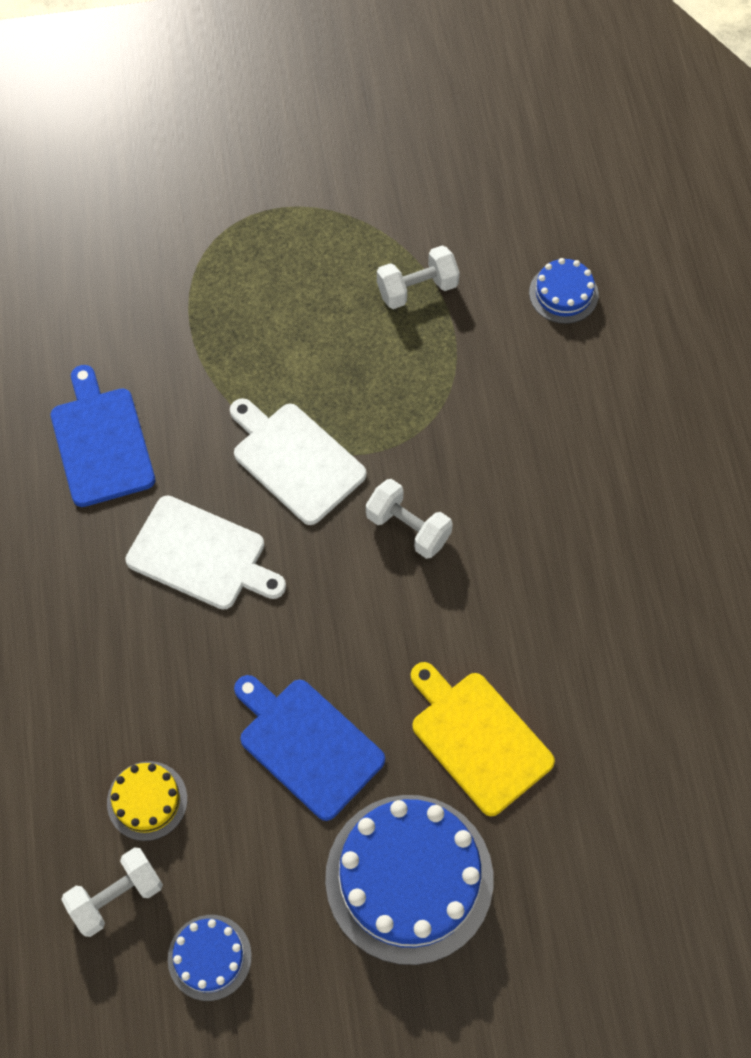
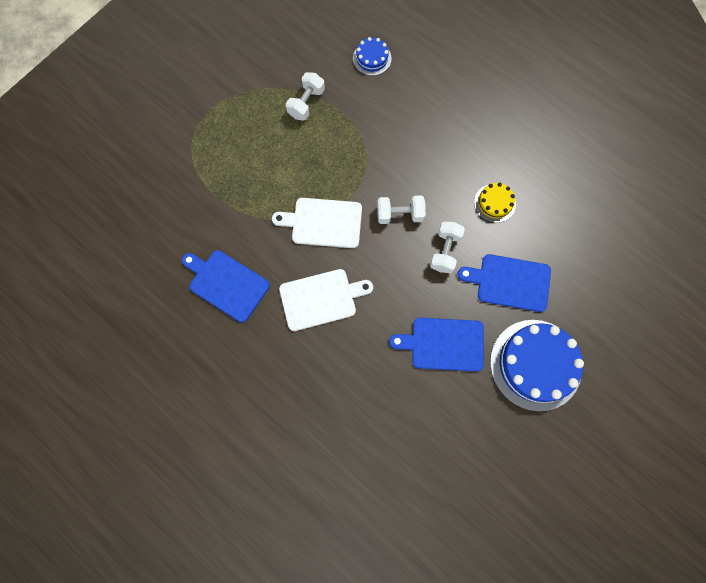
camera: 40 degrees left, 10 degrees up
(116, 896) = (424, 479): white dumbbell -> white dumbbell (445, 251)
(147, 800) = (398, 427): yellow cake -> yellow cake (494, 203)
(209, 957) = (486, 469): blue cake -> none
(478, 738) = (510, 282): yellow cutting board -> blue cutting board

